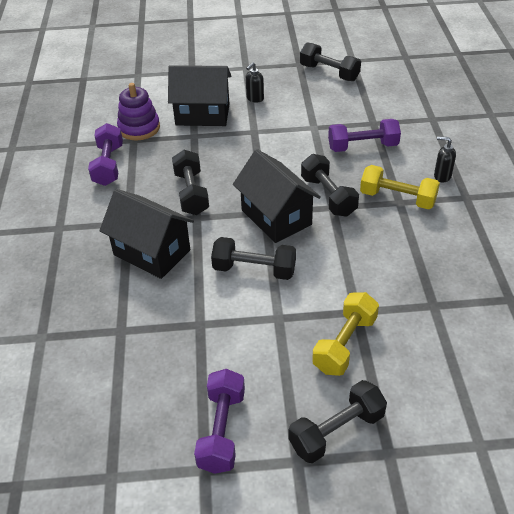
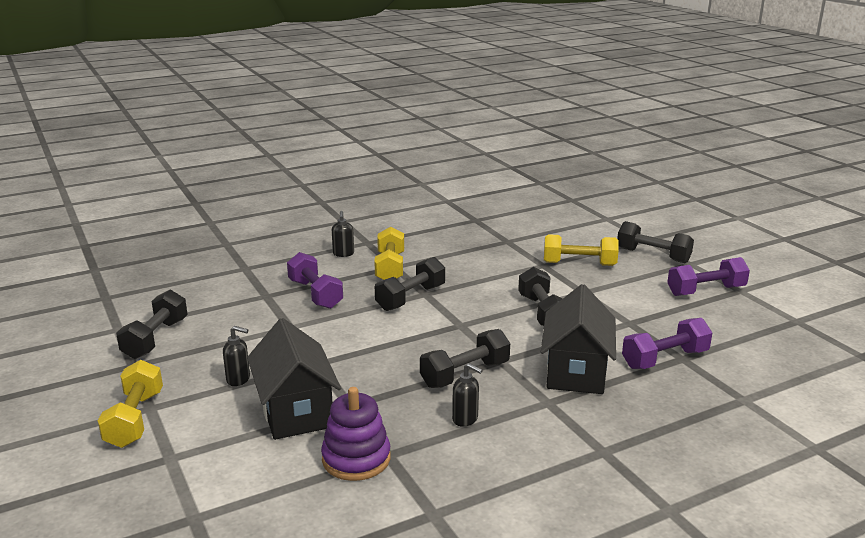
camera: 115 degrees left, 20 degrees down
(108, 165) = (458, 456): purple dumbbell -> purple dumbbell (665, 359)
(140, 178) = (465, 419): none -> black soap dispenser
(237, 62) = (135, 419): none -> yellow dumbbell
(276, 217) = (463, 317): black house -> none

